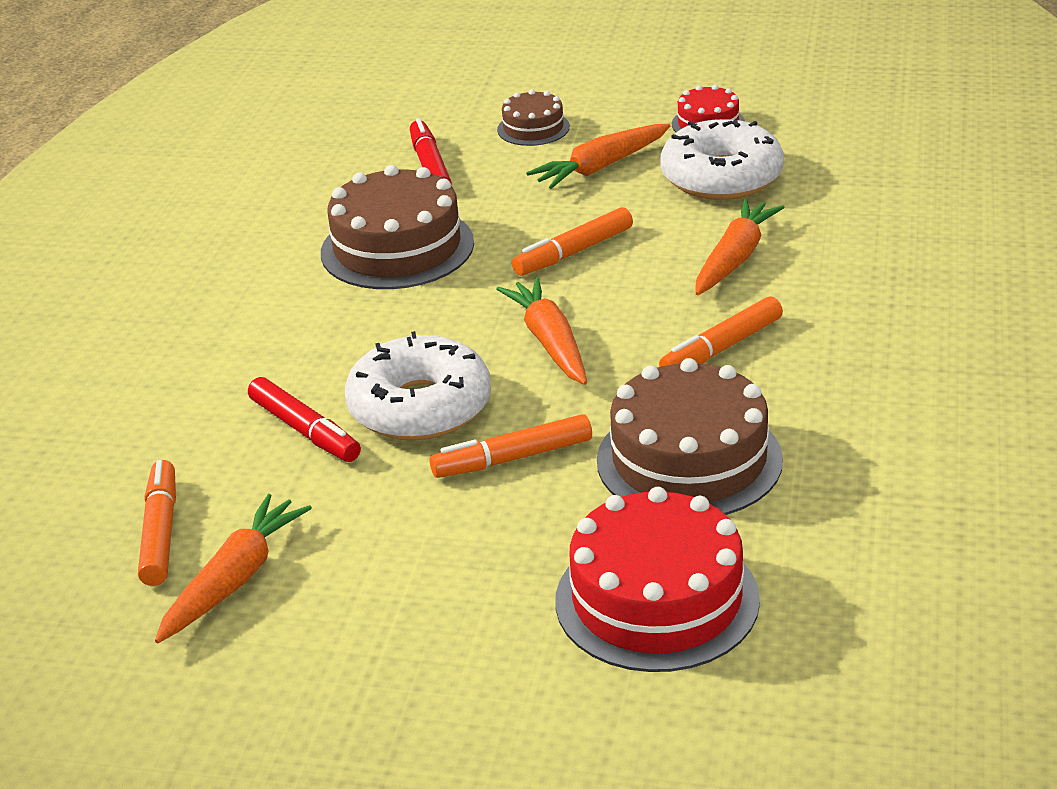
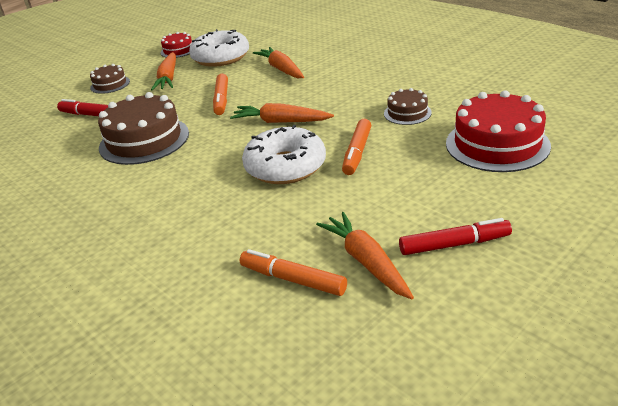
camera: 55 degrees left, 0 degrees up
(305, 430) = (260, 205): red marker -> red marker (454, 244)
(689, 460) = (407, 113): brown cake -> brown cake, size x0.52
(721, 348) = (339, 87): orange marker -> none

